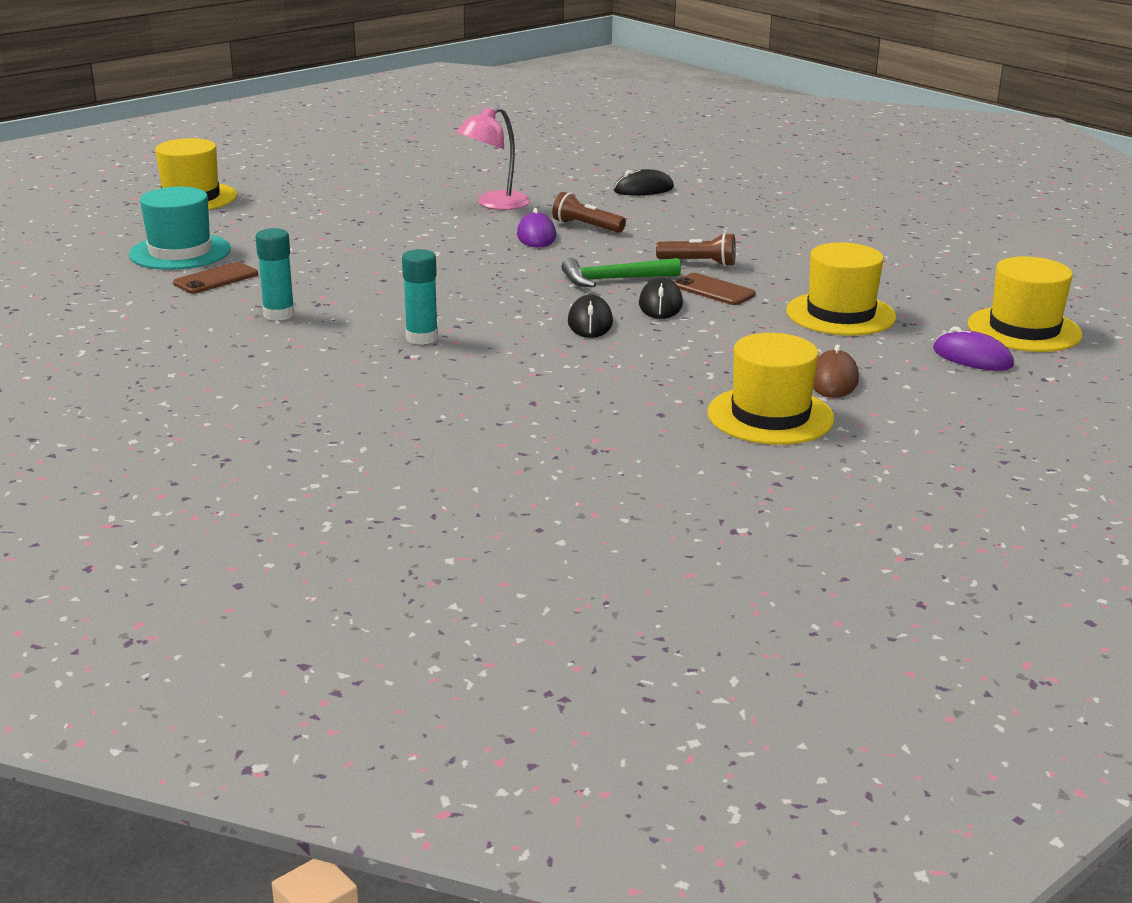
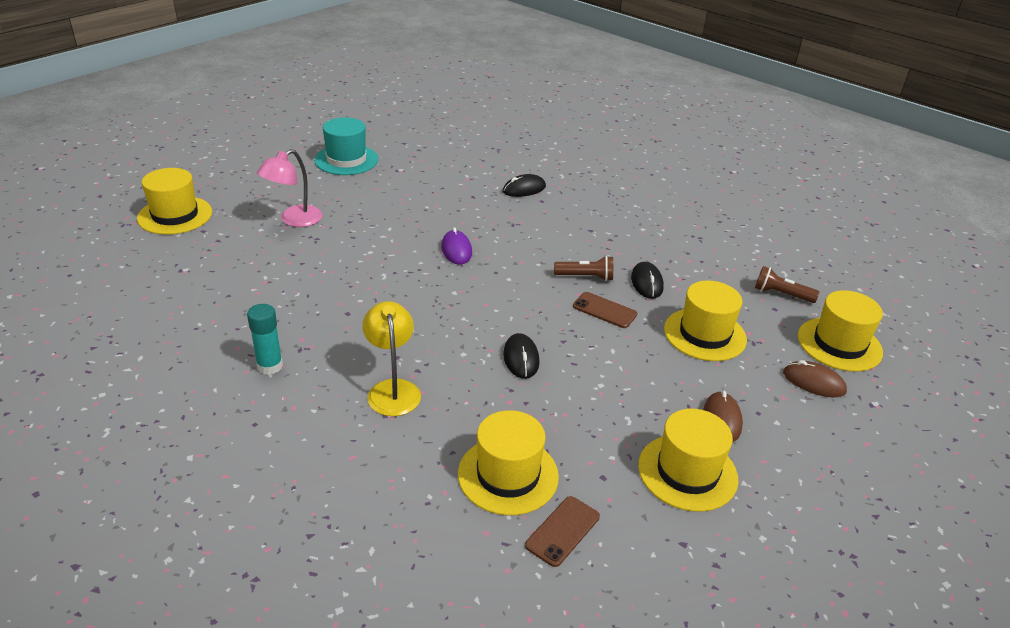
camera: 10 degrees left, 10 degrees up
(180, 252) = (175, 287): turquoise hat -> turquoise hat (346, 160)
(216, 279) = (210, 321): brown phone -> brown phone (562, 531)
(422, 338) = (392, 389): turquoise glue stick -> yellow lamp
(494, 204) = (416, 212): pink lamp -> pink lamp (294, 220)
(542, 406) = (508, 475): none -> yellow hat
(586, 227) = (491, 236): brown flashlight -> brown flashlight (781, 294)
(613, 280) = (527, 302): green hammer -> none
(660, 304) = (569, 331): black mouse -> black mouse (647, 283)
(972, 357) = (813, 382): purple mouse -> brown mouse

